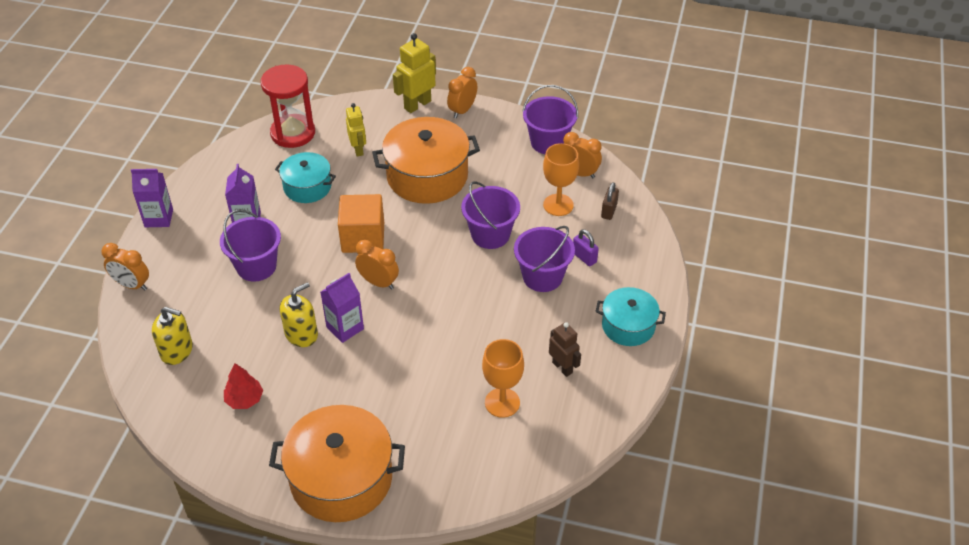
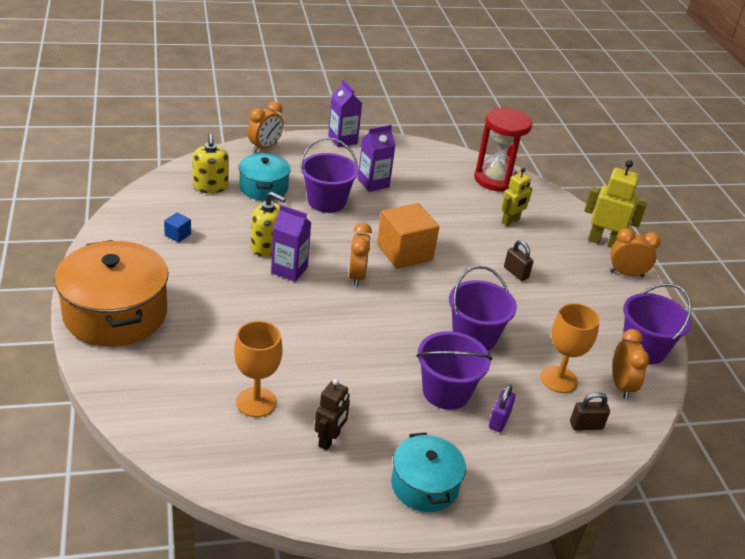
camera: 60 degrees right, 10 degrees down
(132, 285) = (265, 147): orange clock -> orange clock turned 135 degrees counterclockwise
(244, 399) = (178, 235): red tree -> blue cube
(307, 187) = (439, 204): turquoise pot -> turquoise pot (264, 187)
(427, 176) = (516, 273): orange pot -> brown padlock

